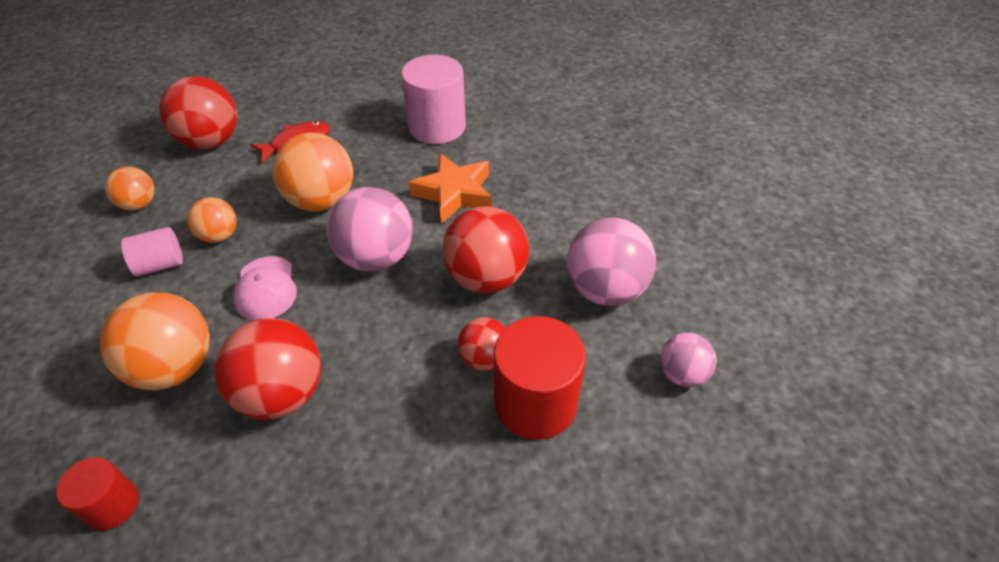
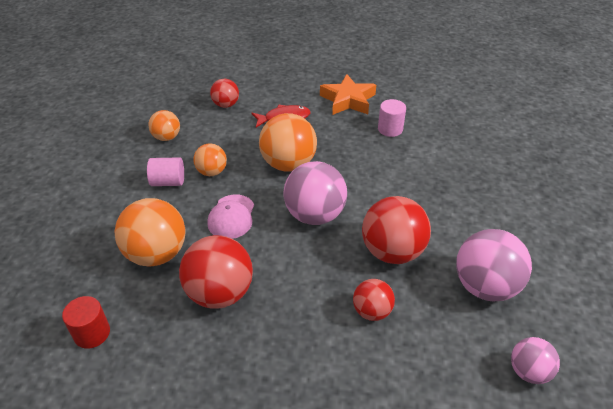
camera: 20 degrees right, 5 degrees down
(211, 141) = (226, 105): red ball -> red ball, size x0.57
(437, 127) = (390, 129): pink cylinder -> pink cylinder, size x0.56
(454, 193) = (388, 182): orange star -> orange star (348, 100)
(535, 403) = (400, 356): red cylinder -> none

